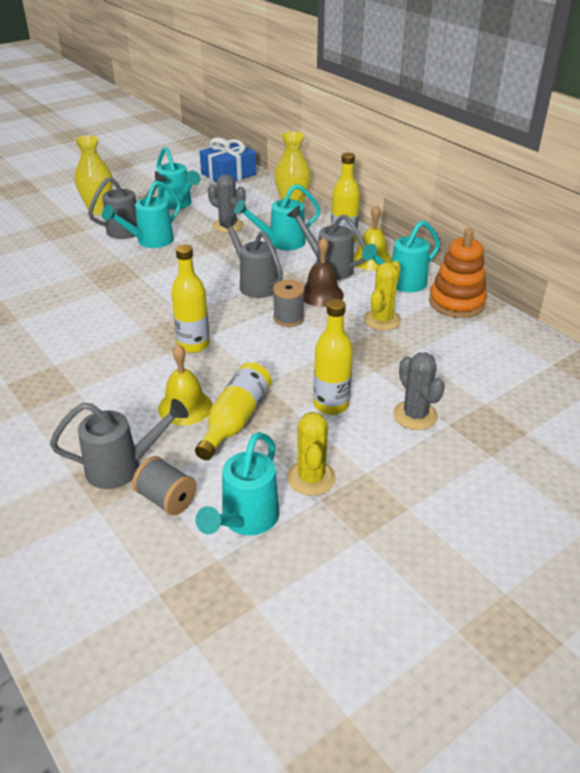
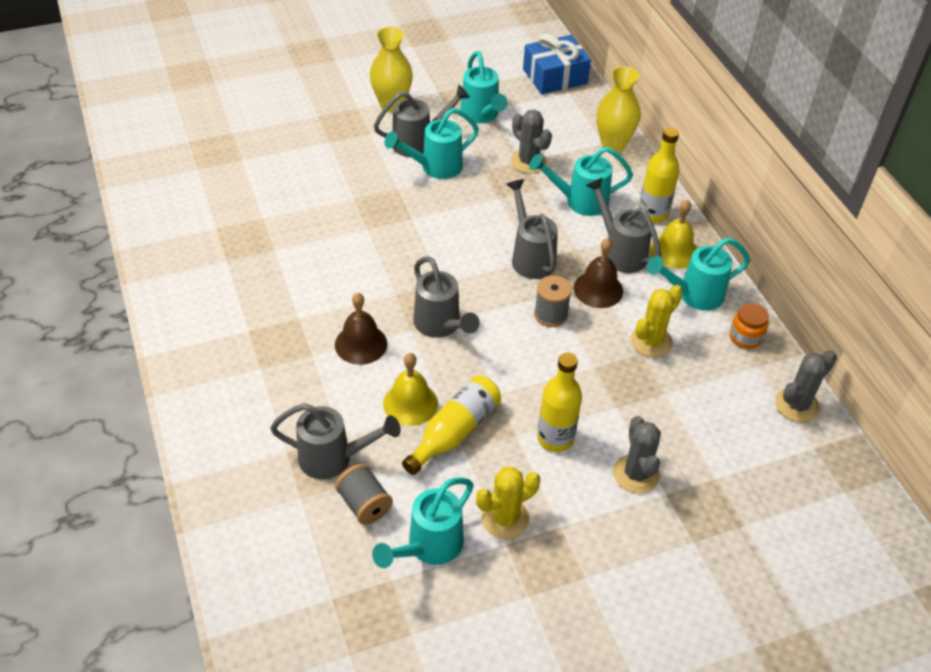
camera: 15 degrees right, 10 degrees up
(122, 372) = (361, 344): none -> brown bell
(193, 345) = (441, 326): yellow bottle -> grey watering can
(311, 478) = (505, 518): yellow cactus -> yellow cactus turned 45 degrees clockwise
(456, 303) = (745, 337): orange stacking toy -> orange jar
(522, 338) = (796, 405): none -> grey cactus

